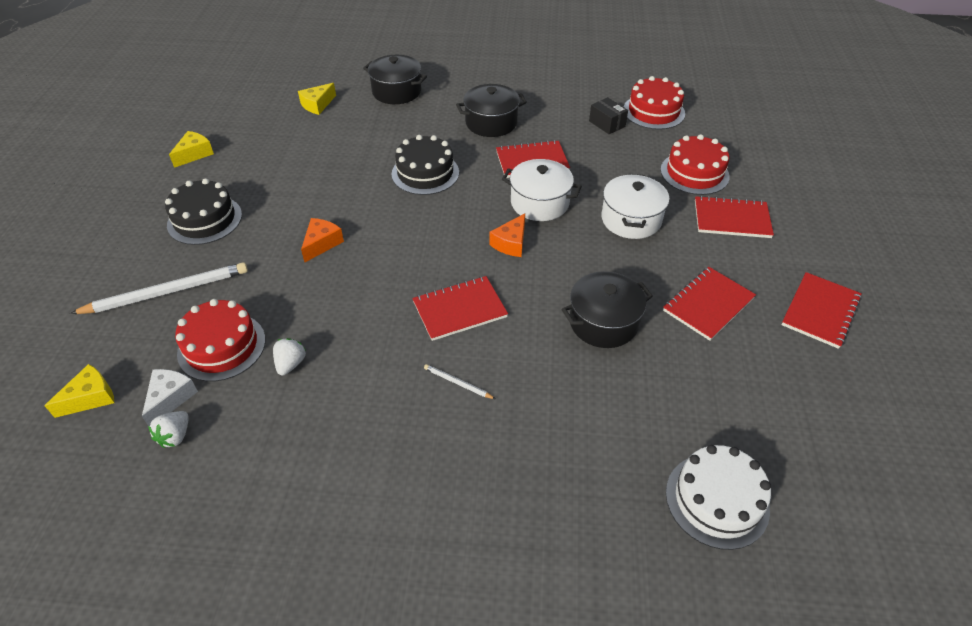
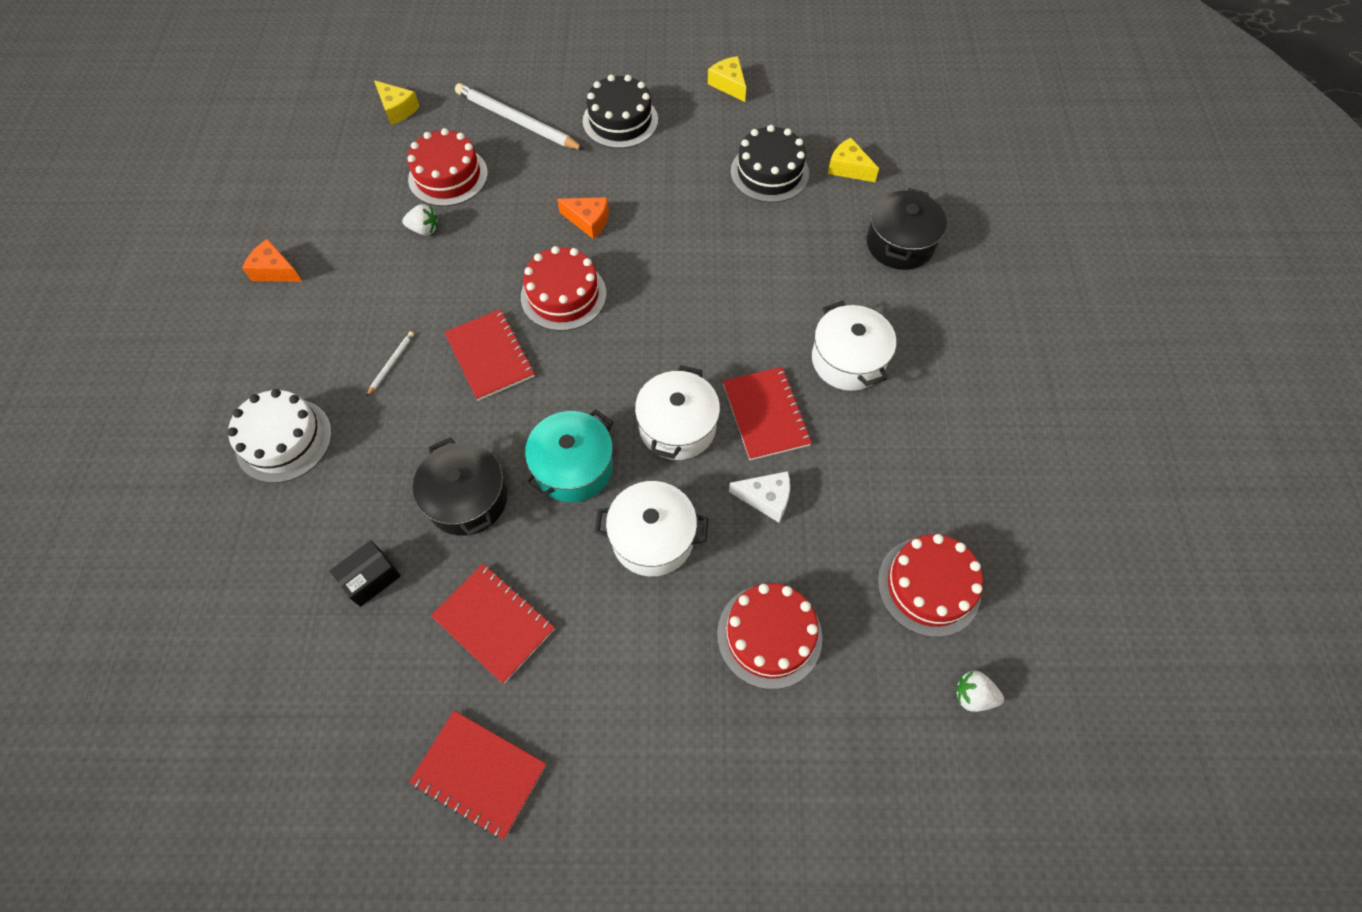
camera: 85 degrees right, 15 degrees up
(167, 292) = (517, 121): white pencil -> white pencil turned 150 degrees clockwise
(170, 398) = (392, 158): white cheese -> white cheese (766, 498)
(175, 436) = (353, 171): white strawberry -> white strawberry (973, 695)
(194, 154) = (728, 84): yellow cheese -> yellow cheese turned 150 degrees counterclockwise
(402, 261) = (563, 295): none -> red cake
(425, 173) = (723, 297): black cake -> black cake (769, 172)
(491, 123) = (848, 360): black pot -> white pot
(511, 243) = (598, 398): orange cheese -> orange cheese (275, 270)
(573, 258) = (573, 467): none -> turquoise pot
(607, 124) = (878, 513): black box -> black box (370, 578)
(717, 500) = (227, 599): white cake -> white cake (284, 440)
(731, 219) = (664, 678): red notebook -> none

